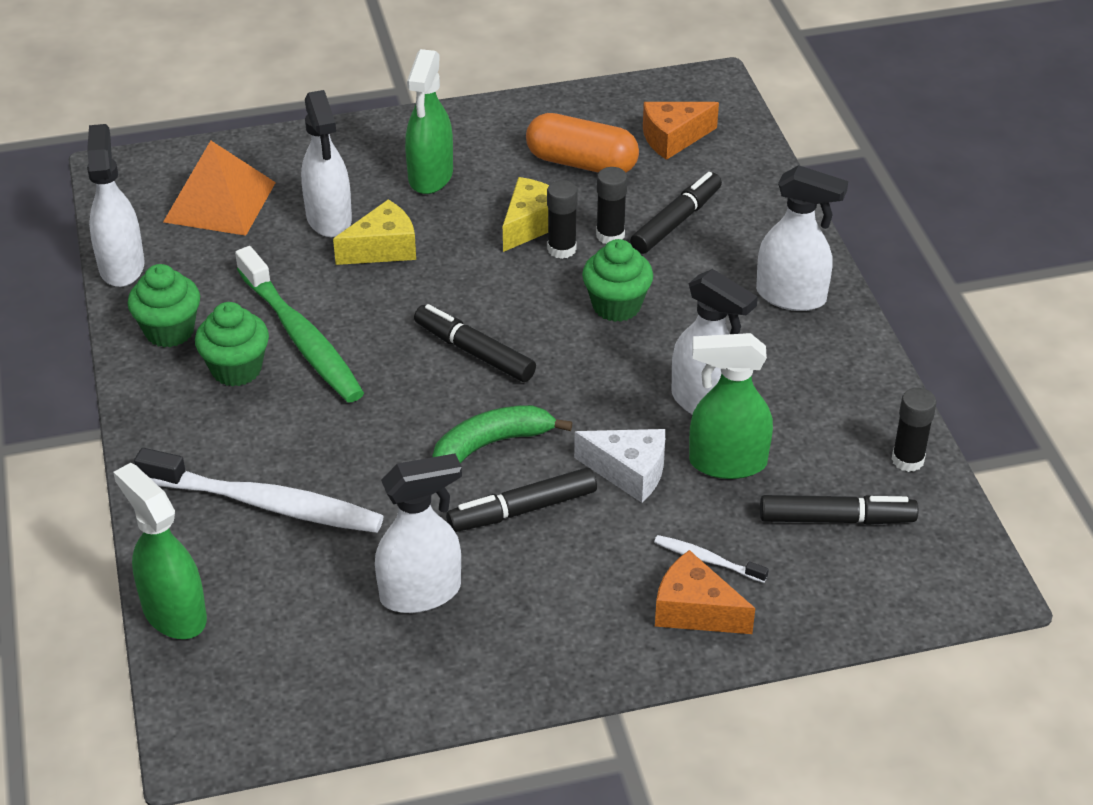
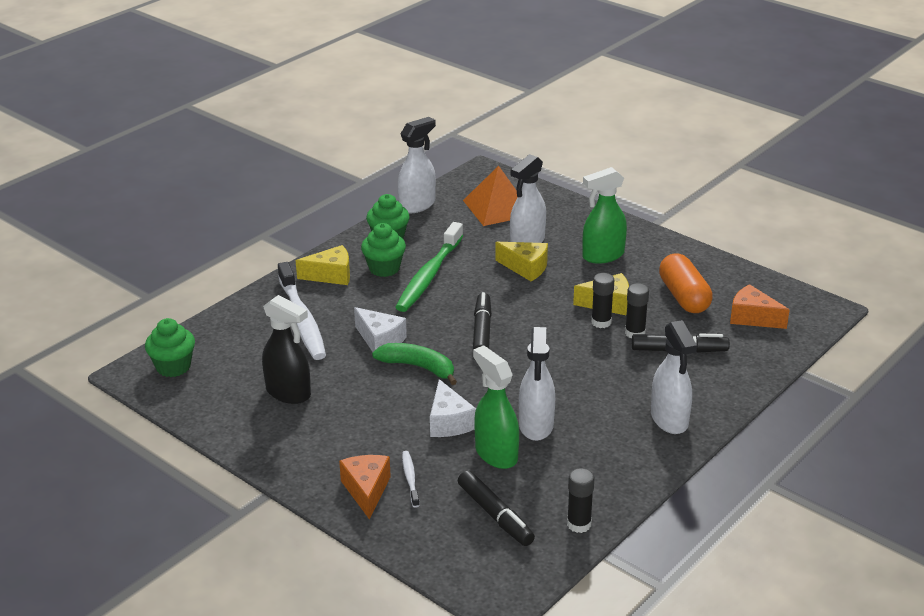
camera: 55 degrees right, 10 degrees down
(174, 613) = (206, 328): green spray bottle -> none
(192, 426) = (331, 275): none -> yellow cheese
(396, 451) = (380, 340): none -> white cheese
(421, 593) = (289, 393): white spray bottle -> black spray bottle
(522, 510) = (381, 398): black marker -> none
(616, 306) = (578, 360): green cupcake -> green cupcake (173, 367)

